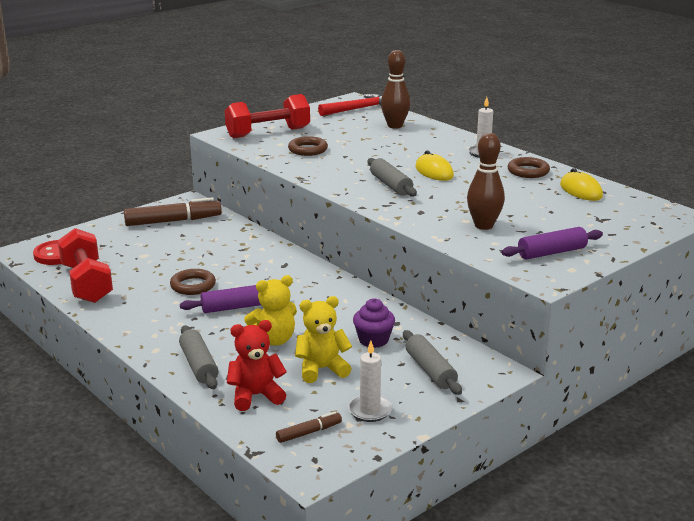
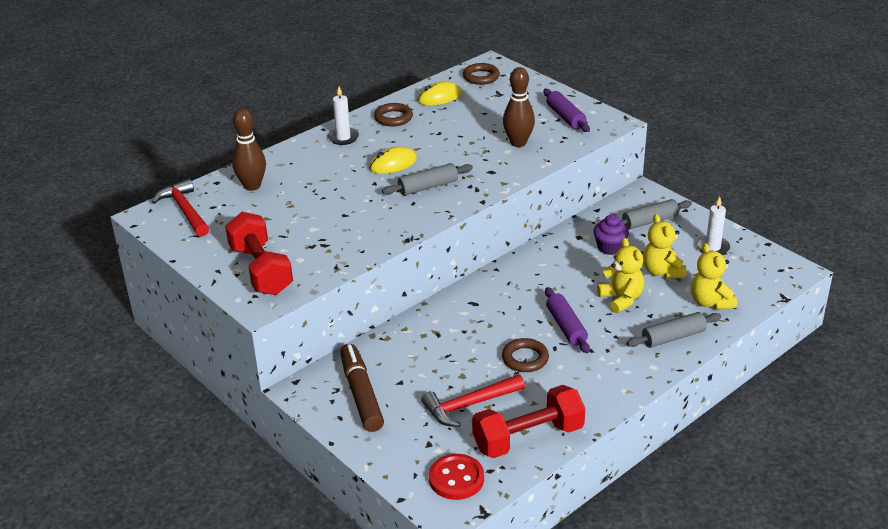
camera: 90 degrees left, 10 degrees up
(140, 260) = (469, 405): none -> red hammer
(256, 396) = (710, 302): red teddy bear -> yellow teddy bear
(308, 150) = (323, 239): brown ring -> brown ring (481, 77)
(309, 432) = (750, 273): brown marker -> none

